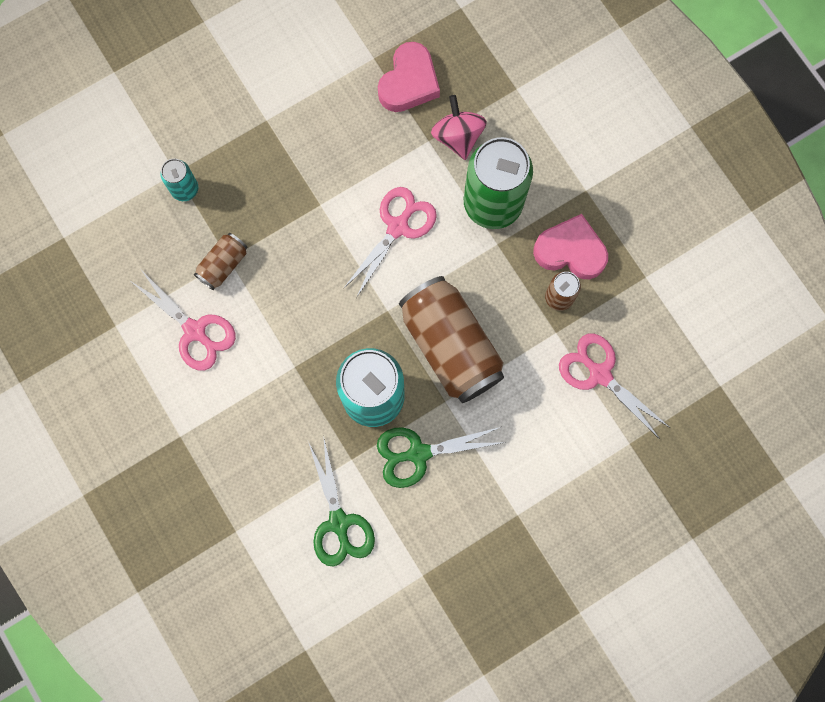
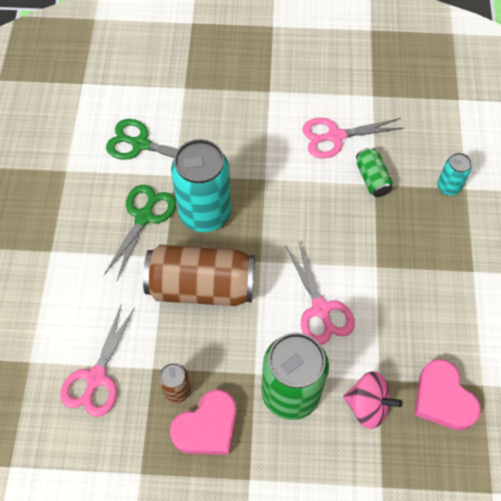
camera: 125 degrees right, 15 degrees down
(223, 265) = (372, 178): brown can -> green can
(600, 374) = (96, 378): pink scissors -> pink scissors turned 120 degrees clockwise

